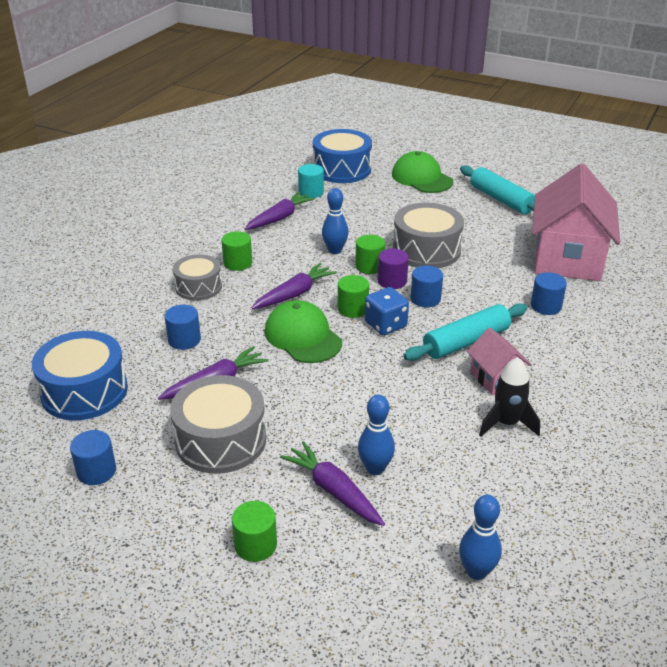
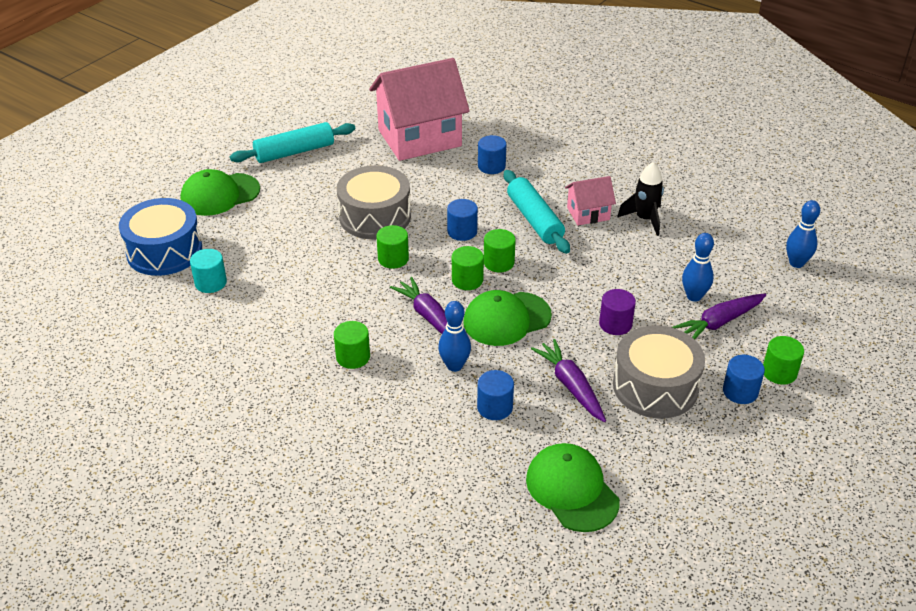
camera: 80 degrees left, 5 degrees up
(84, 391) = (572, 490): blue drum -> green cap
(96, 471) = (694, 475): blue cylinder -> blue cylinder (740, 391)
(198, 287) = (394, 392): grey drum -> none
(279, 218) = (262, 314): purple carrot -> none
(335, 250) = (352, 279): blue bowling pin -> blue bowling pin (454, 366)
(385, 325) = (499, 262): blue dice -> green cylinder
(392, 281) = (425, 248): purple cylinder -> purple cylinder (615, 324)
(567, 258) = (419, 138): pink house -> pink house turned 45 degrees counterclockwise

